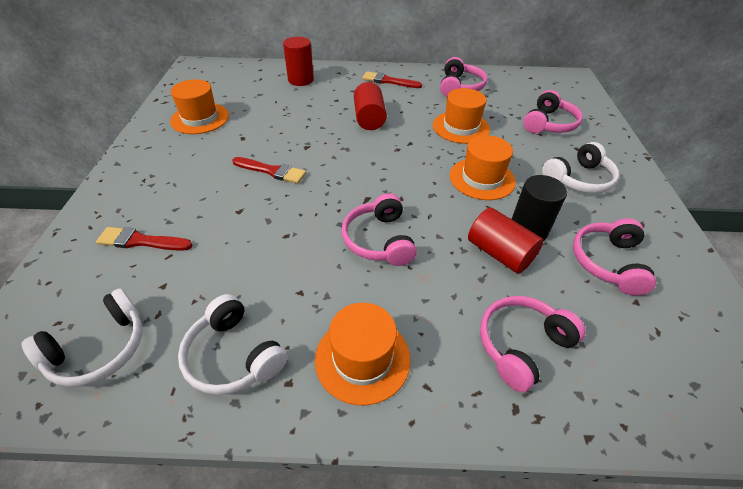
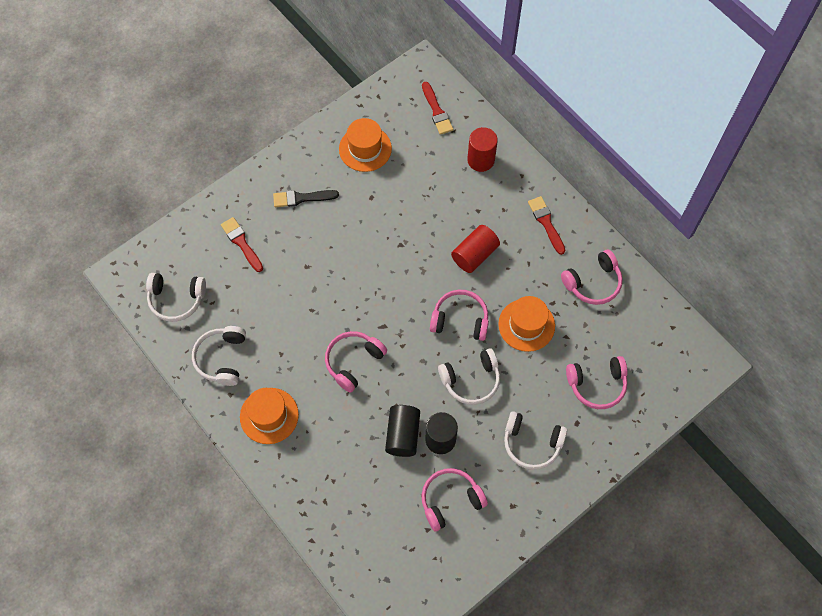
camera: 50 degrees right, 20 degrees up
(175, 173) = (302, 198): none -> black brush
(272, 171) = (356, 249): red brush -> red brush (437, 111)
(482, 179) = (471, 380): orange hat -> white headphones
(499, 253) = (403, 435): red cylinder -> black cylinder
(522, 345) = (341, 484): pink headphones -> pink headphones (460, 320)

